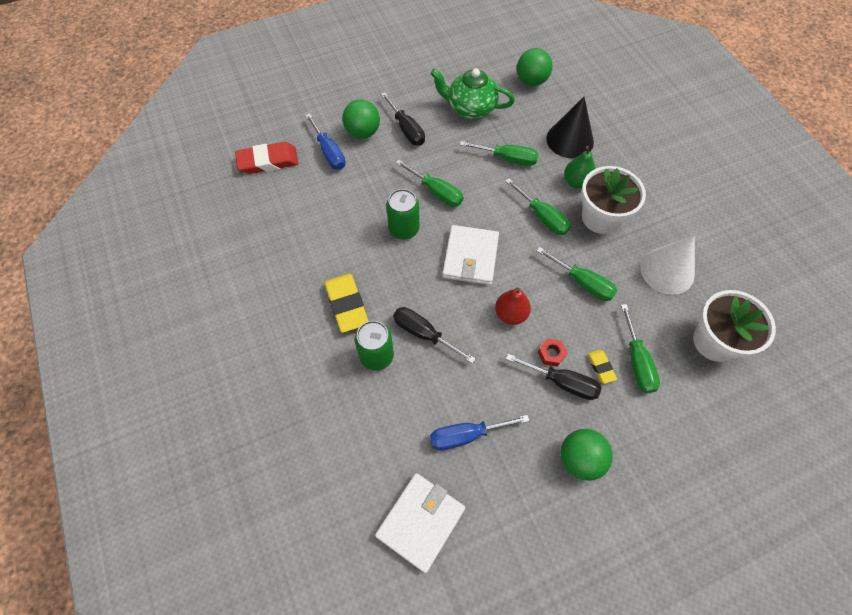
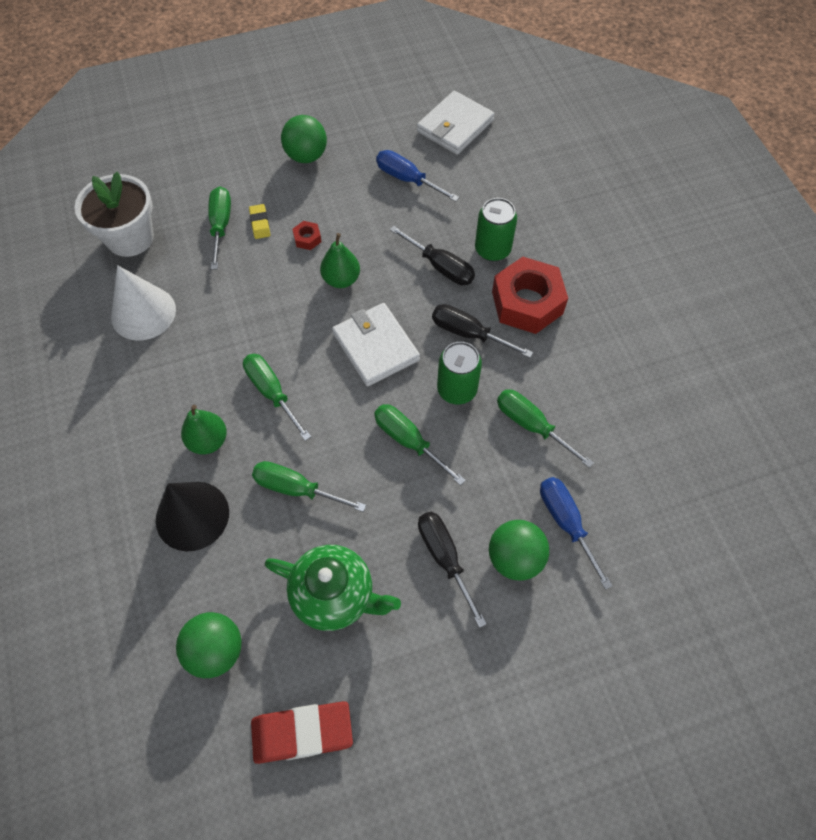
camera: 175 degrees left, 0 degrees up
(268, 161) = (657, 513): red eraser -> red eraser (302, 732)
(347, 305) = (527, 303): yellow eraser -> red nut
(466, 435) = (407, 179): blue screwdriver -> blue screwdriver turned 135 degrees counterclockwise
(470, 257) = (376, 347): white wallet -> white wallet turned 45 degrees counterclockwise
(510, 314) = (341, 279): red pear -> green pear
(562, 382) = (304, 213): black screwdriver -> black screwdriver (468, 333)
(582, 283) = (248, 307): green screwdriver -> green screwdriver (531, 425)
(601, 217) = (195, 386): white flower pot -> none

